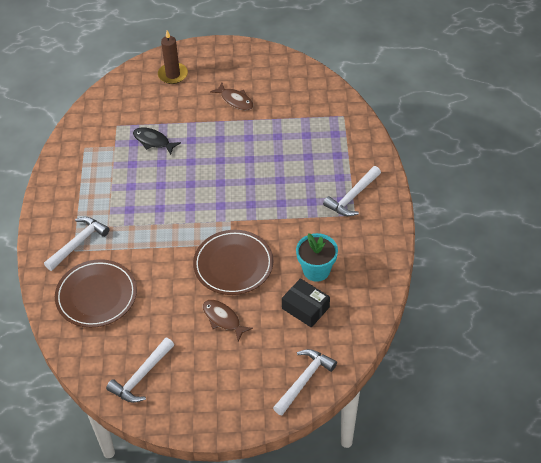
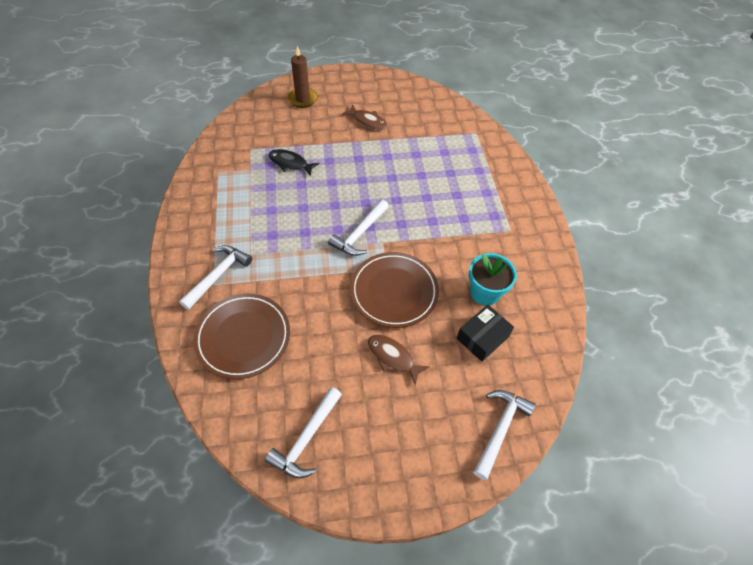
camera: 10 degrees left, 5 degrees up
(305, 308) = (482, 337): black box -> black box turned 75 degrees counterclockwise
(352, 197) = (504, 212): white hammer -> white hammer (360, 234)

